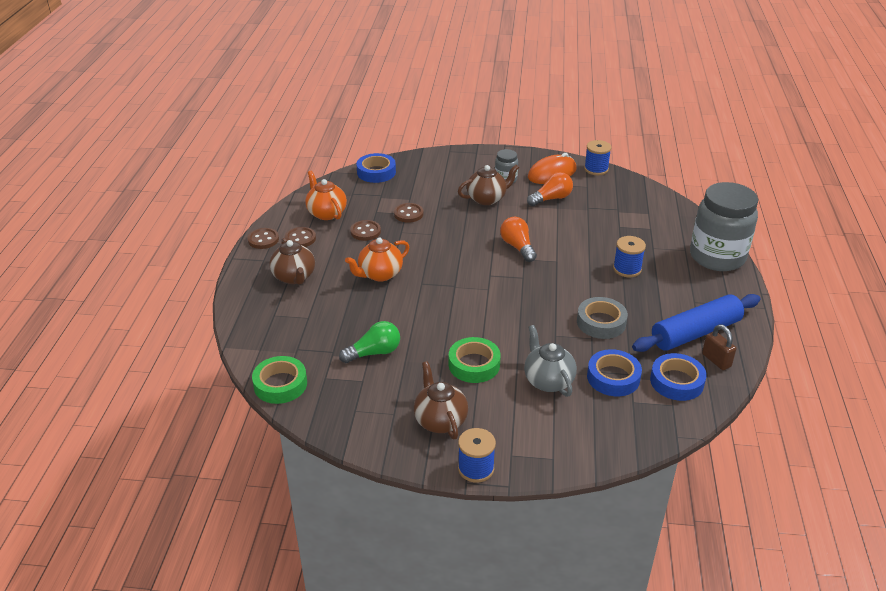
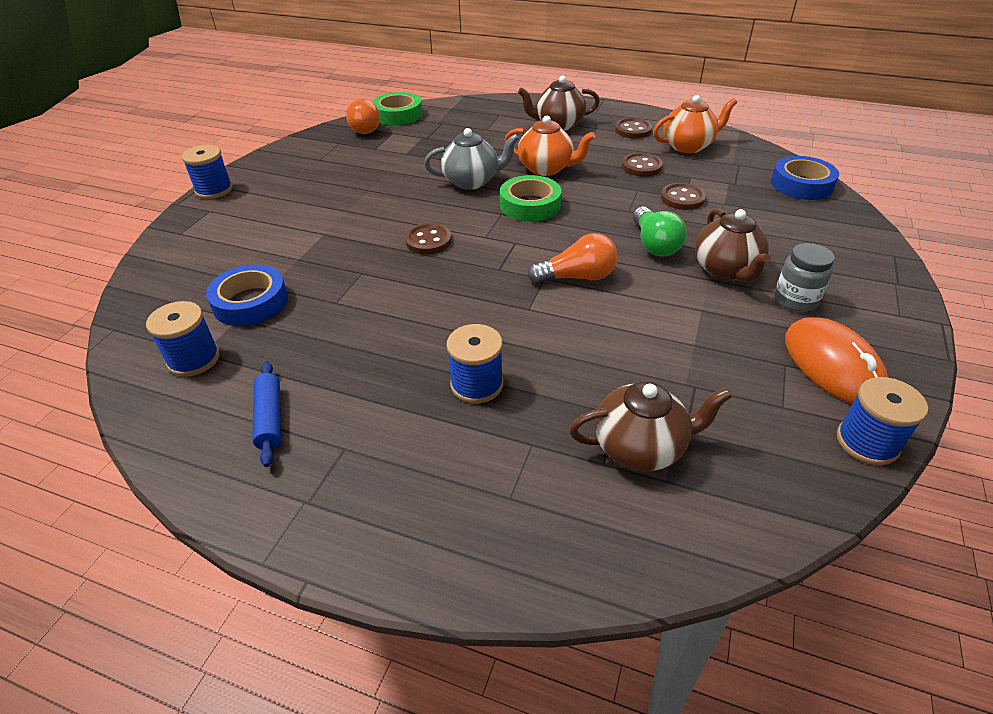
camera: 105 degrees right, 5 degrees up
(263, 240) = (634, 112): brown button -> brown button (428, 241)
(374, 353) = (411, 156): green light bulb -> green light bulb (654, 244)
(379, 274) = (546, 169): orange teapot -> orange teapot turned 135 degrees clockwise
(440, 420) = (289, 180): brown teapot -> brown teapot (640, 447)
(474, 364) = (351, 207): green tape -> green tape (530, 205)
(548, 381) = (287, 251): grey teapot -> grey teapot (472, 181)
(551, 198) = (728, 343): orange light bulb -> orange light bulb (364, 128)
(601, 322) = (360, 319): grey tape -> none
(676, 381) = (194, 359): blue tape -> blue spool
(695, 333) = (270, 418): blue rolling pin -> blue rolling pin, size x0.49
(716, 360) = (195, 420): brown padlock -> none
(717, 257) = (464, 549): grey jar -> none

